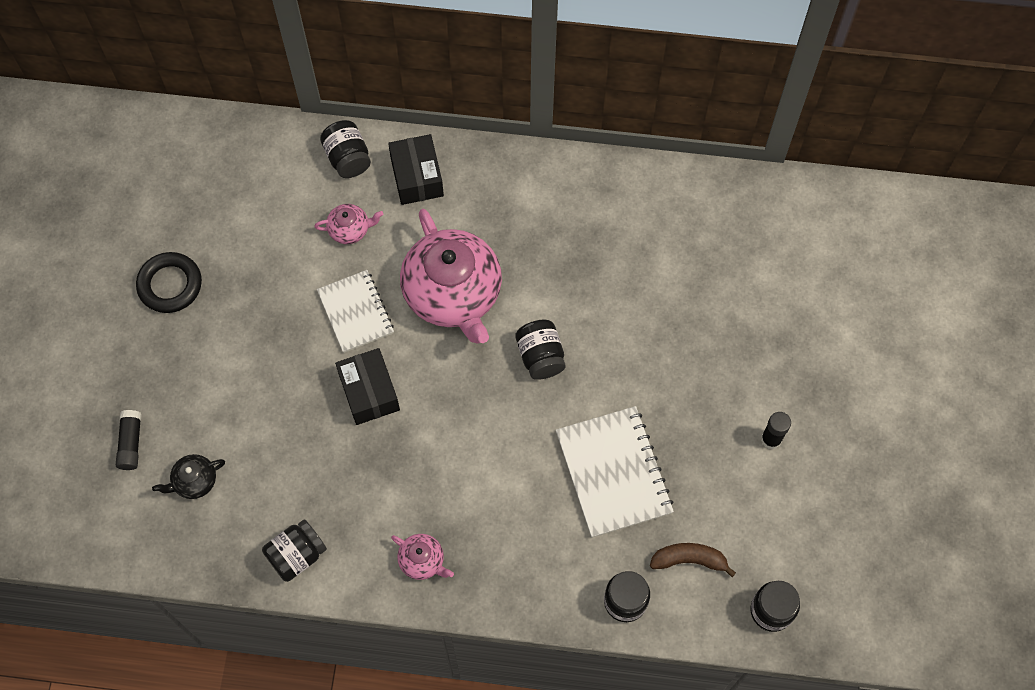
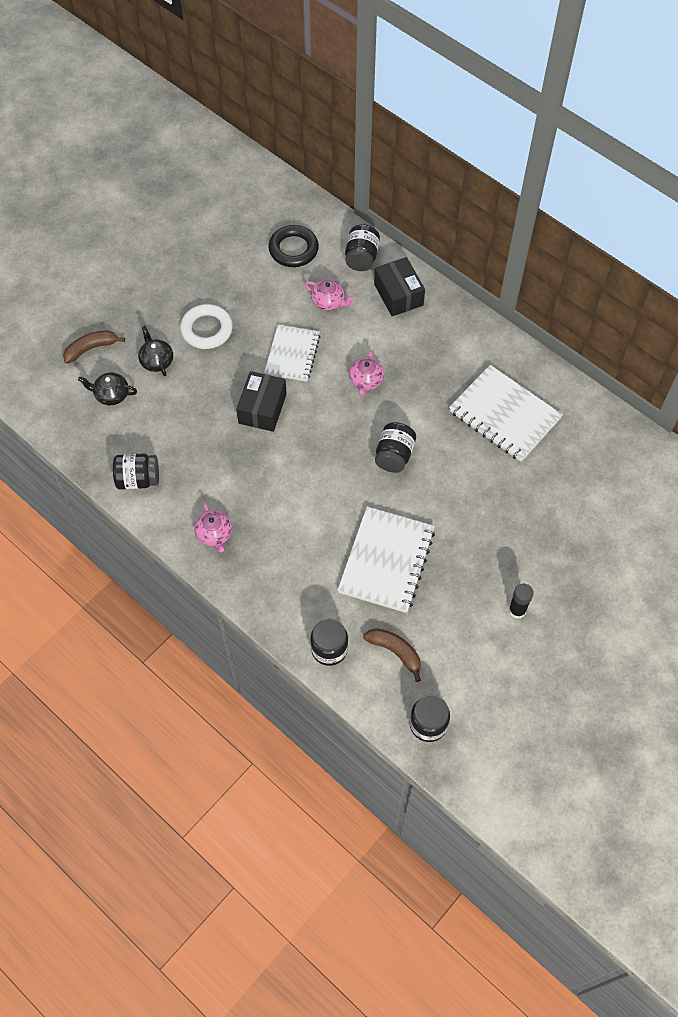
camera: 35 degrees right, 5 degrees down
(131, 443) = (91, 348): black glue stick -> brown banana
(170, 285) = (189, 269): black ring -> black ring (293, 249)
(215, 411) = (157, 361): none -> black teapot
(243, 342) = (207, 329): none -> white ring
(417, 177) = (398, 294): black box -> black box turned 45 degrees counterclockwise
(453, 293) = (366, 380): pink teapot -> pink teapot, size x0.43
(616, 244) = (504, 415): none -> white notebook

